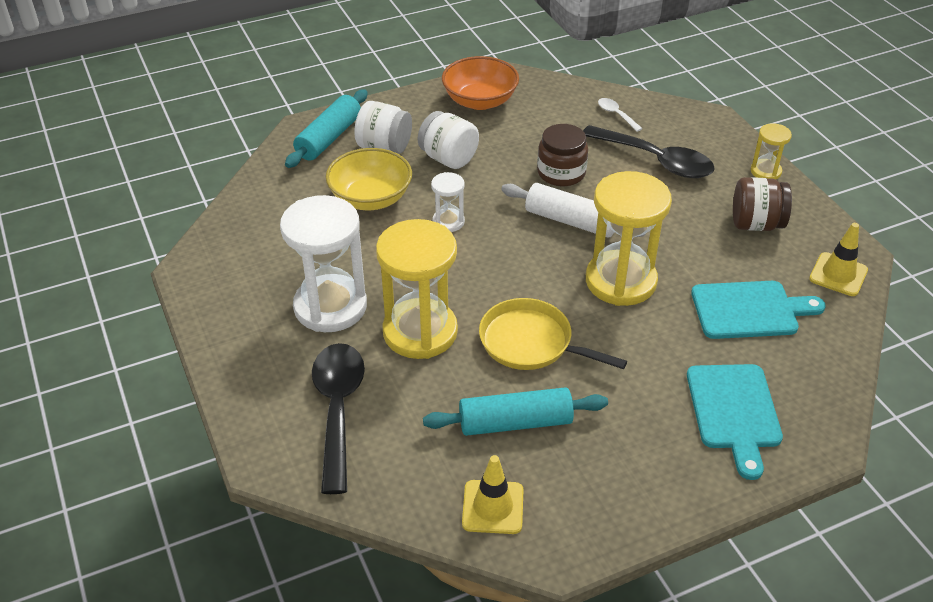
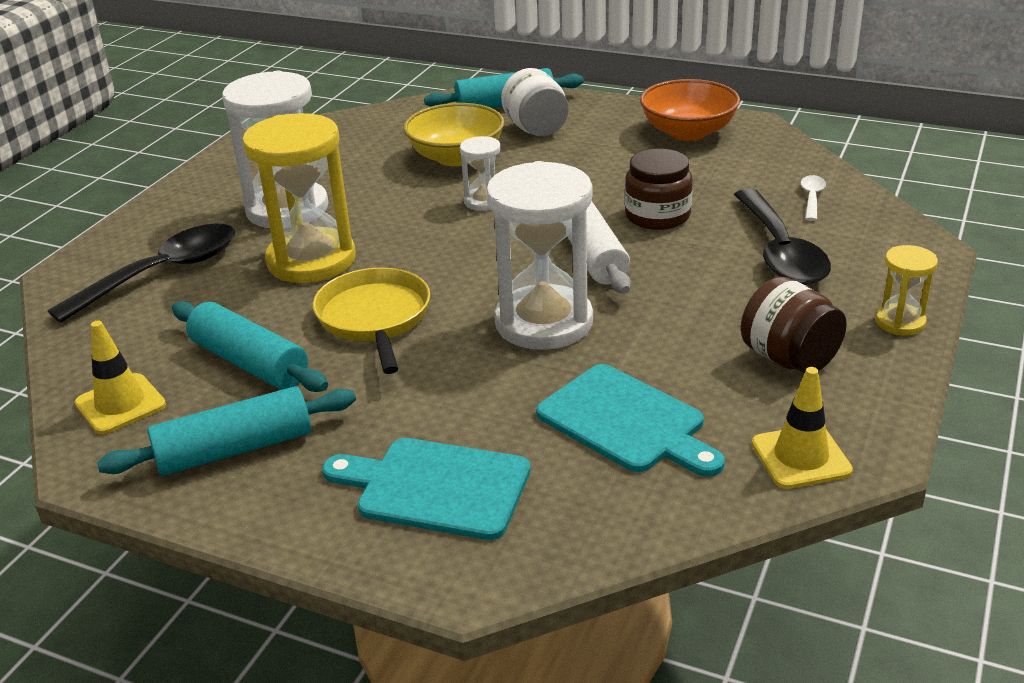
camera: 50 degrees right, 10 degrees down
(448, 159) = (574, 160): white jar -> none
(608, 476) = (235, 449): none -> turquoise rolling pin
(620, 281) = (544, 322): yellow hourglass -> white hourglass
(734, 412) = (435, 487): turquoise cutting board -> turquoise cutting board turned 60 degrees clockwise

